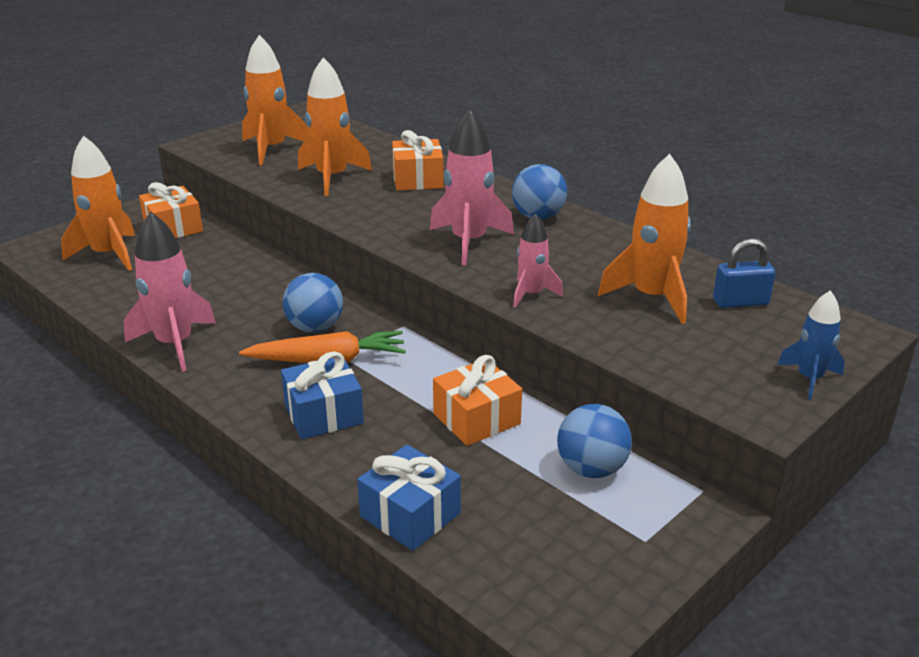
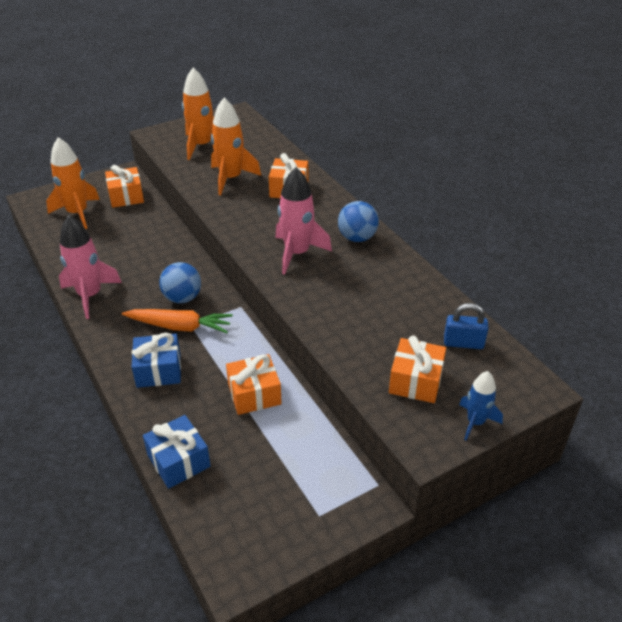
camera: 15 degrees right, 10 degrees up
(531, 294) = (317, 309): pink rocket -> none
(591, 469) = (311, 451): blue ball -> none
(652, 297) = (400, 327): orange rocket -> none
(707, 349) = (415, 381): none -> orange gift

